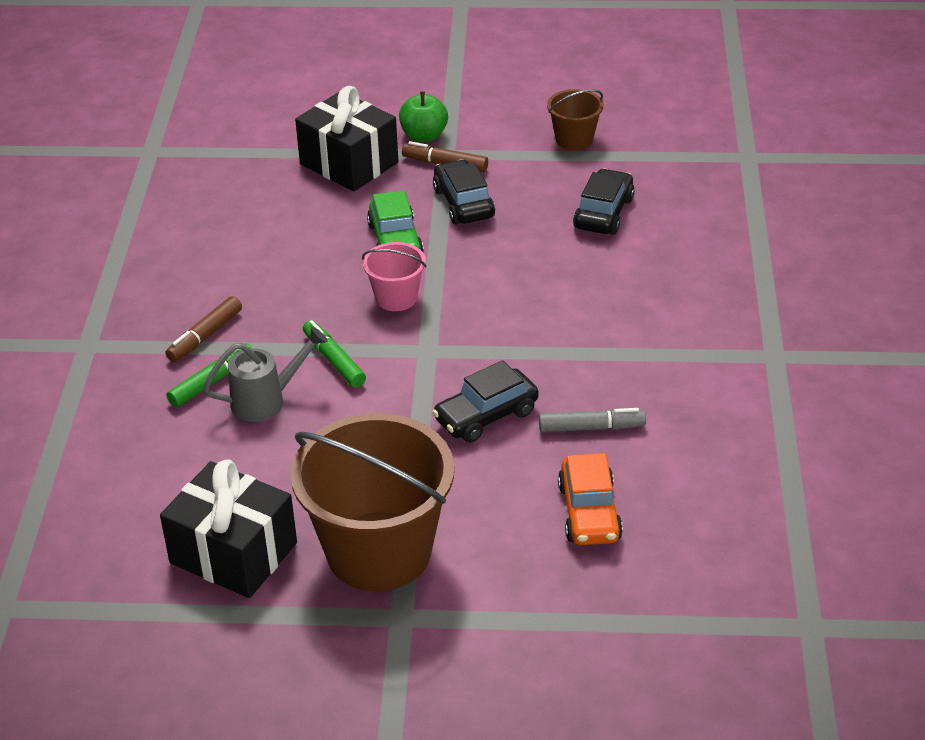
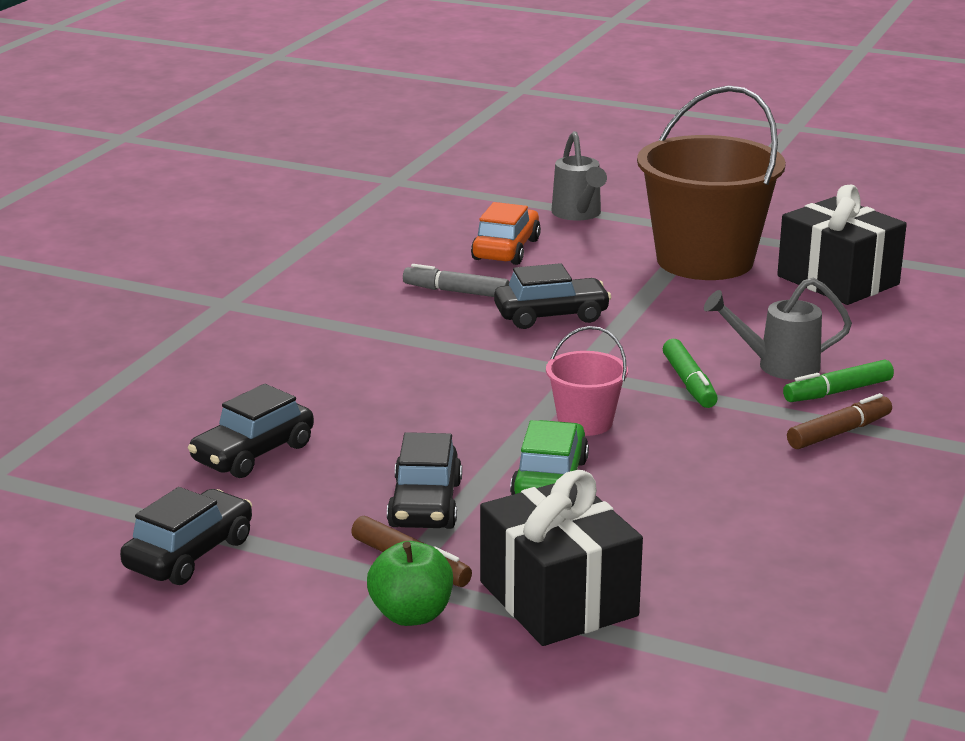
camera: 160 degrees left, 15 degrees down
(553, 609) = (578, 215): none -> grey watering can
(574, 139) = (189, 554): brown bucket -> black car

